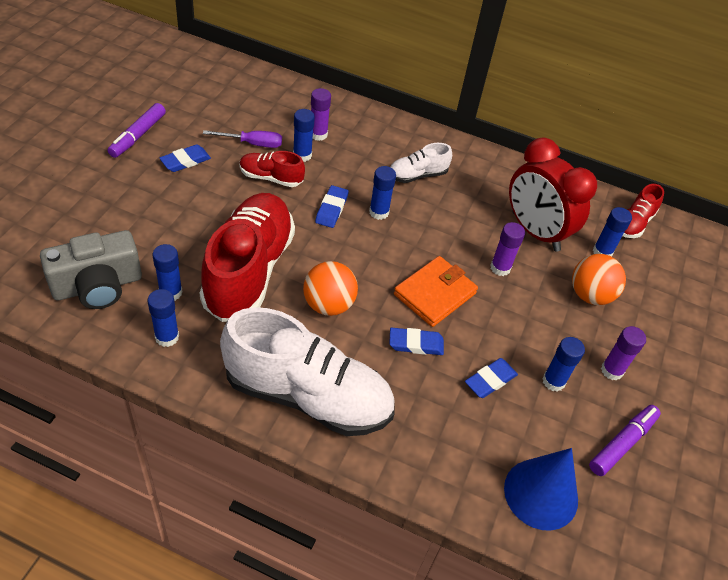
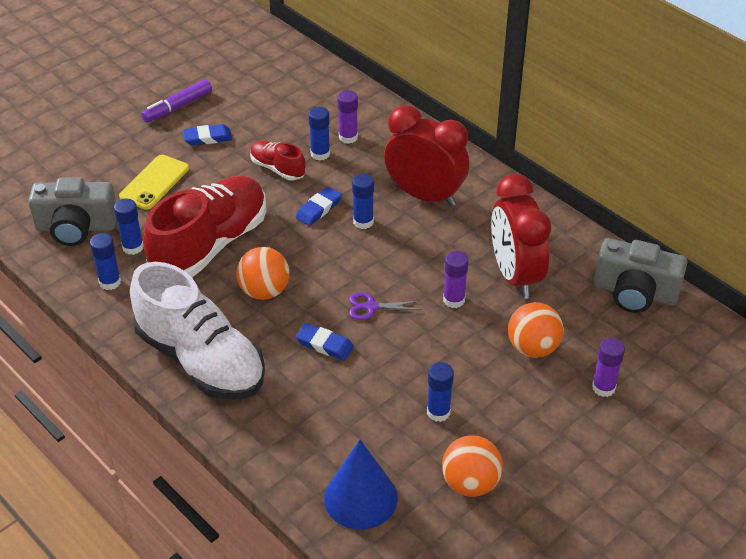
camera: 30 degrees right, 5 degrees down
(156, 218) = (154, 182): none -> yellow phone
(252, 143) = (279, 134): purple screwdriver -> none
(417, 175) = (425, 195): white shoe -> red clock
(435, 294) = (371, 307): orange wallet -> purple scissors
(490, 380) = (376, 394): blue eraser -> none
(602, 252) = (577, 311): blue glue stick -> none
(612, 370) = (506, 420): purple glue stick -> purple glue stick (603, 387)
(622, 443) = (470, 483): purple marker -> orange ball
(634, 223) = (635, 292): red shoe -> grey camera

